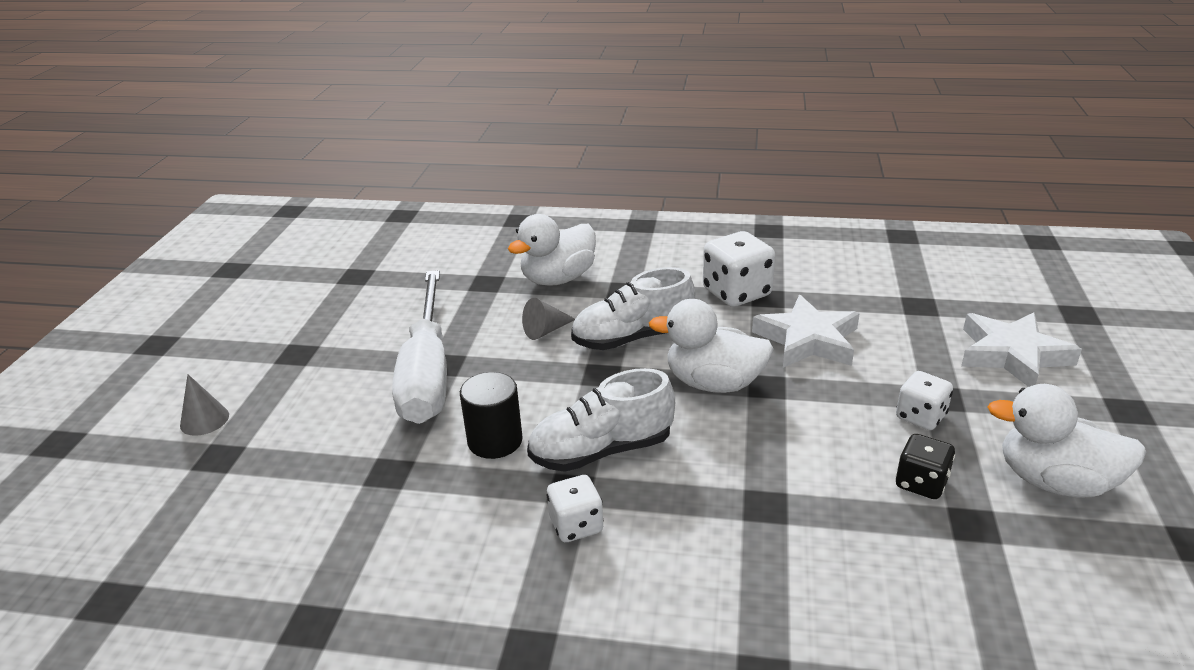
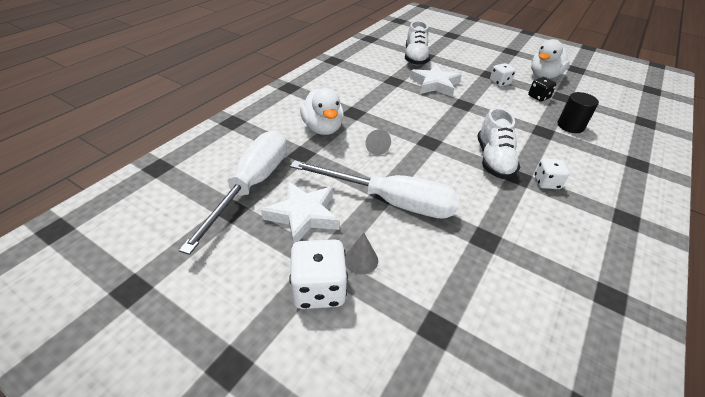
camera: 70 degrees left, 10 degrees up
(204, 420) = (383, 334): grey cone -> grey cone (361, 260)
(403, 273) = (252, 185): none -> white screwdriver
(495, 441) = (472, 191): black cylinder -> black cylinder (570, 126)
(632, 338) = (403, 124): white shoe -> white shoe (415, 58)
(713, 383) = (455, 115): white duck -> none
(736, 293) = (384, 86): white dice -> white dice (318, 289)
(1012, 355) = (470, 54): white star -> white star (303, 215)

